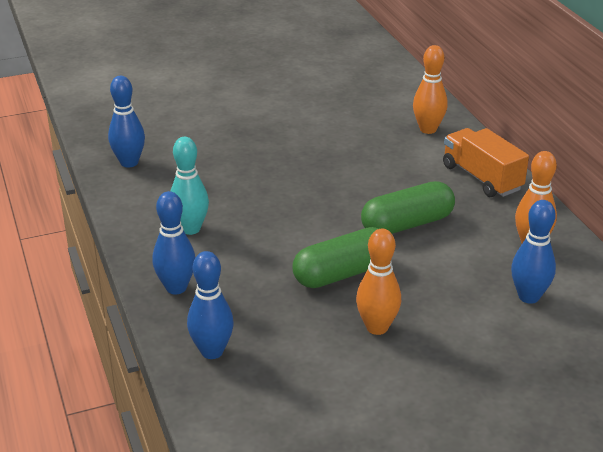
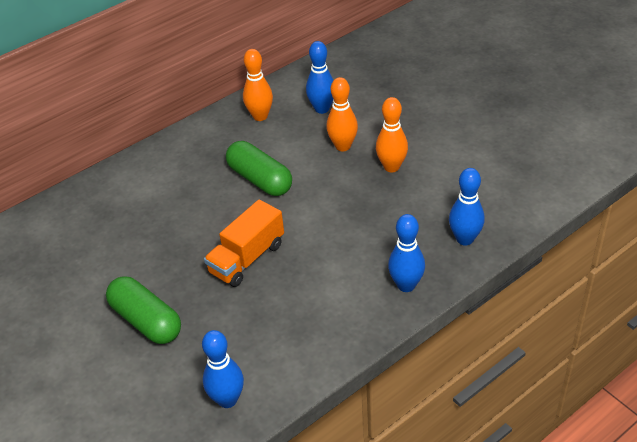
camera: 105 degrees left, 10 degrees up
(190, 229) = (322, 306): turquoise bowling pin -> none
(342, 273) = (340, 198): green capsule -> green capsule (146, 321)
(428, 129) = (103, 199): orange bowling pin -> orange bowling pin (343, 146)
(481, 178) = (177, 154): orange truck -> orange truck (247, 258)

